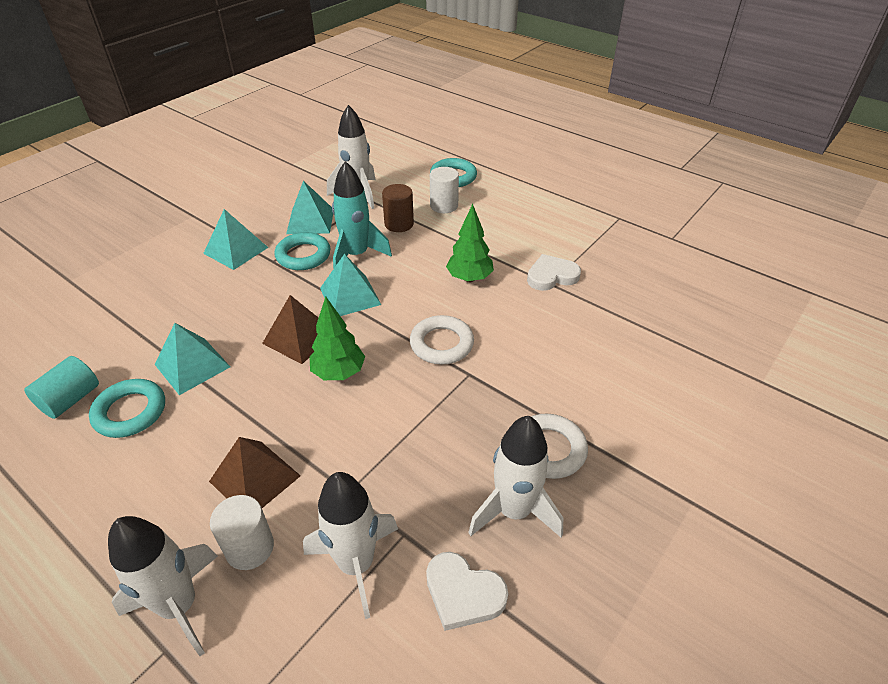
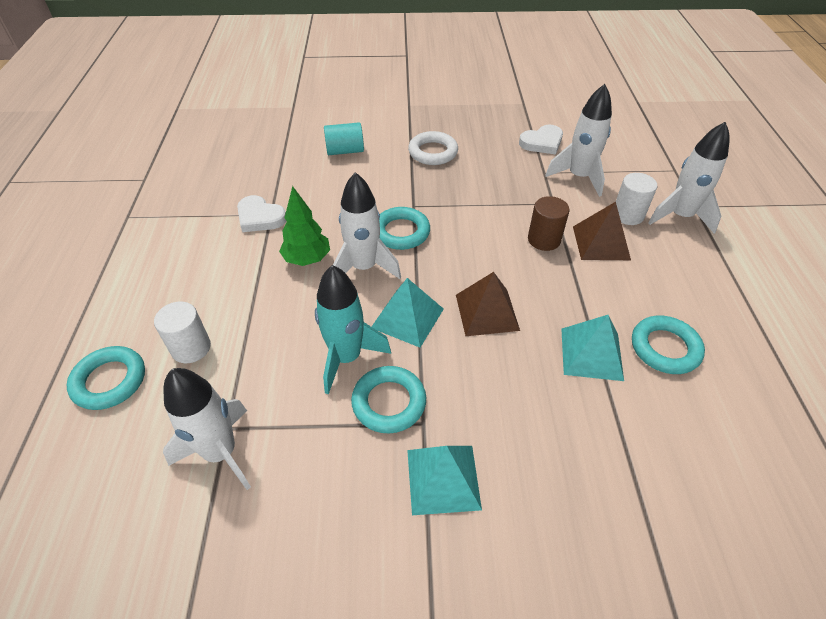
camera: 130 degrees left, 5 degrees up
(71, 399) = (715, 400): turquoise cylinder -> turquoise cylinder (345, 151)
(310, 221) = (322, 453): turquoise pyramid -> none
(339, 373) = (489, 264): green tree -> none
(399, 224) = (260, 362): brown cylinder -> brown cylinder (544, 240)
(441, 344) = (401, 232): white ring -> turquoise ring
(463, 593) = (542, 142): white heart -> white heart turned 75 degrees clockwise
(514, 511) = (484, 147): white rocket -> white rocket (364, 267)

